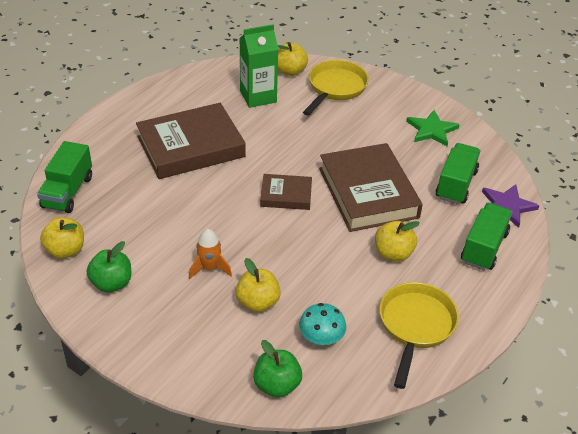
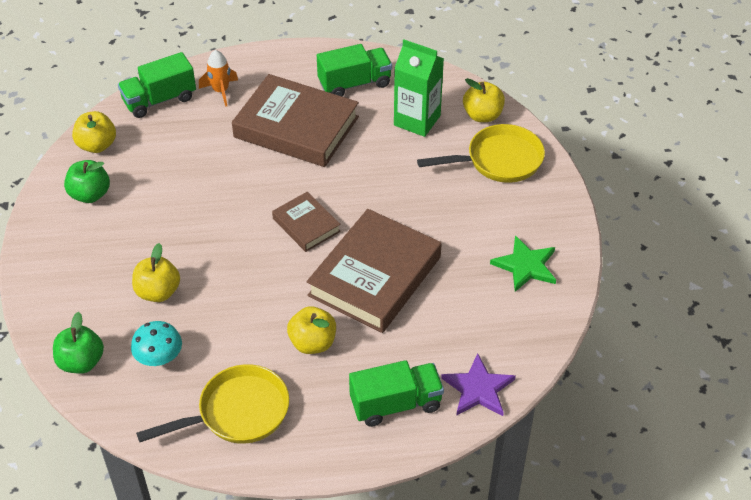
camera: 50 degrees right, 5 degrees up
(209, 268) = (165, 237): orange rocket -> orange rocket (221, 91)
(456, 184) = (464, 331): green truck -> green truck (354, 83)

